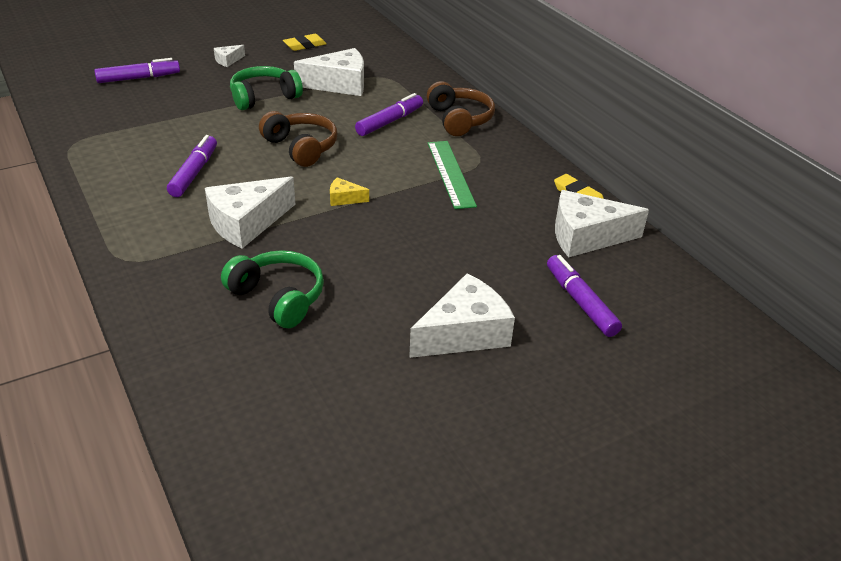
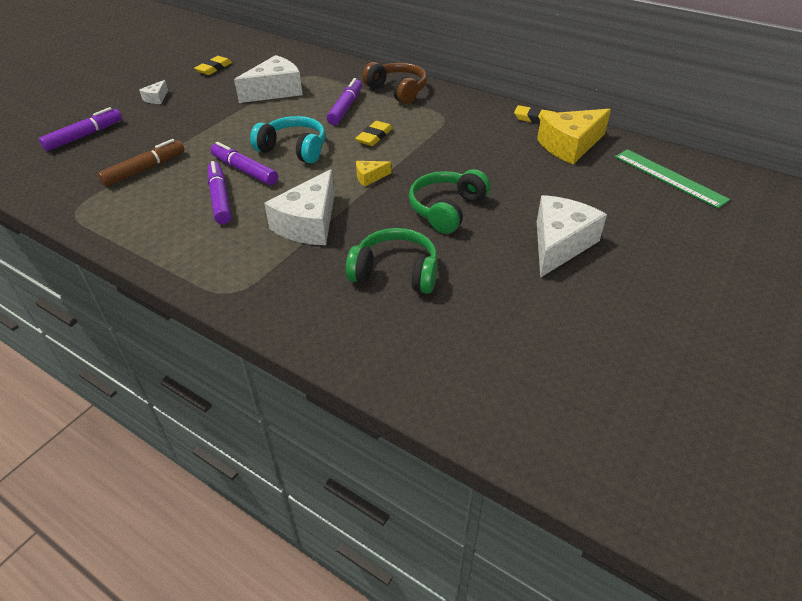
camera: 25 degrees left, 5 degrees up
(158, 125) = (144, 169): none -> brown marker
(264, 97) = (220, 119): green headphones -> green headphones (446, 209)
(301, 147) = (294, 149): brown headphones -> turquoise headphones
(389, 159) = (374, 136): none -> yellow eraser
(450, 173) = (431, 132): green ruler -> green ruler (669, 177)
(580, 302) = (612, 192): purple marker -> purple marker (244, 170)
(586, 236) = (570, 146): white cheese -> yellow cheese

